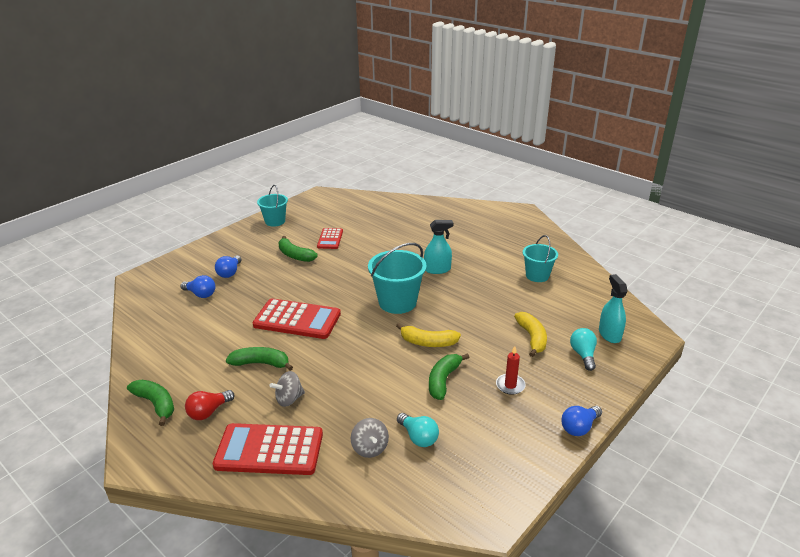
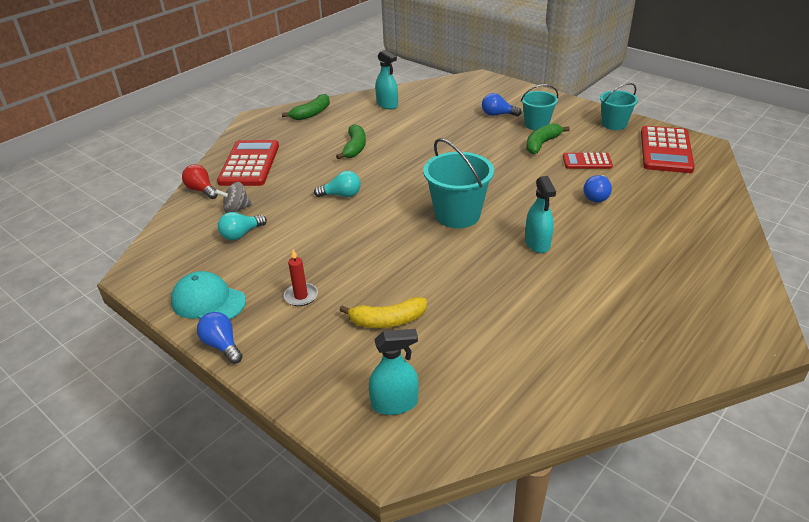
camera: 90 degrees right, 5 degrees up
(167, 342) = (387, 105): none -> turquoise spray bottle
(201, 294) = (458, 107): blue light bulb -> blue light bulb (597, 196)
(209, 412) = (298, 134): red light bulb -> red light bulb (201, 190)
(289, 399) = (306, 166): grey spinning top -> none
(297, 320) = (420, 158): red calculator -> red calculator (665, 150)
(428, 342) = (381, 238): yellow banana -> none
(443, 380) = (317, 248): green banana -> none
(525, 446) = (208, 301): none -> turquoise cap
(537, 275) = (544, 339): turquoise bucket -> turquoise bucket (536, 124)
(583, 355) = (349, 367): turquoise light bulb -> turquoise light bulb (341, 195)

